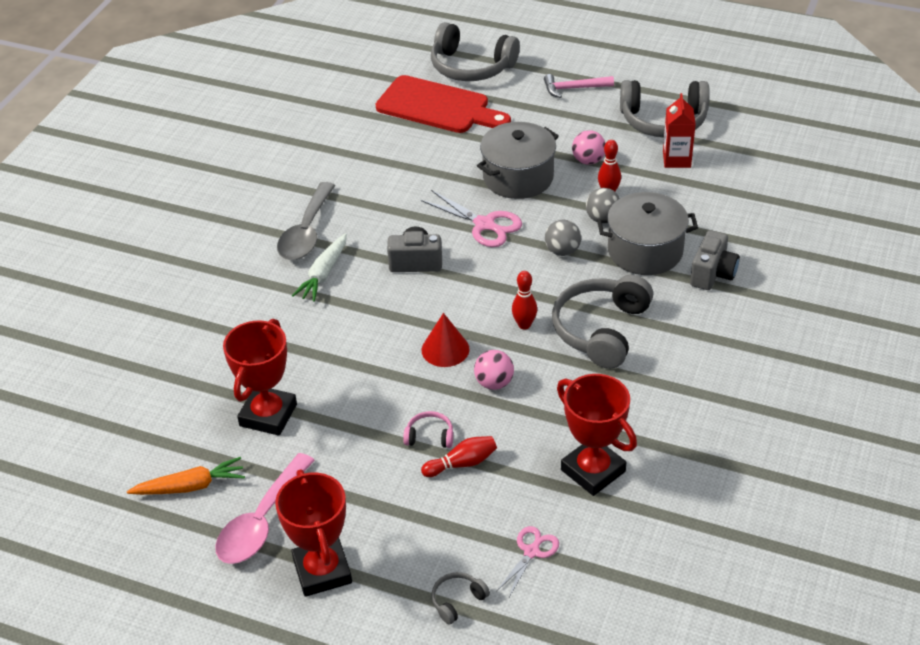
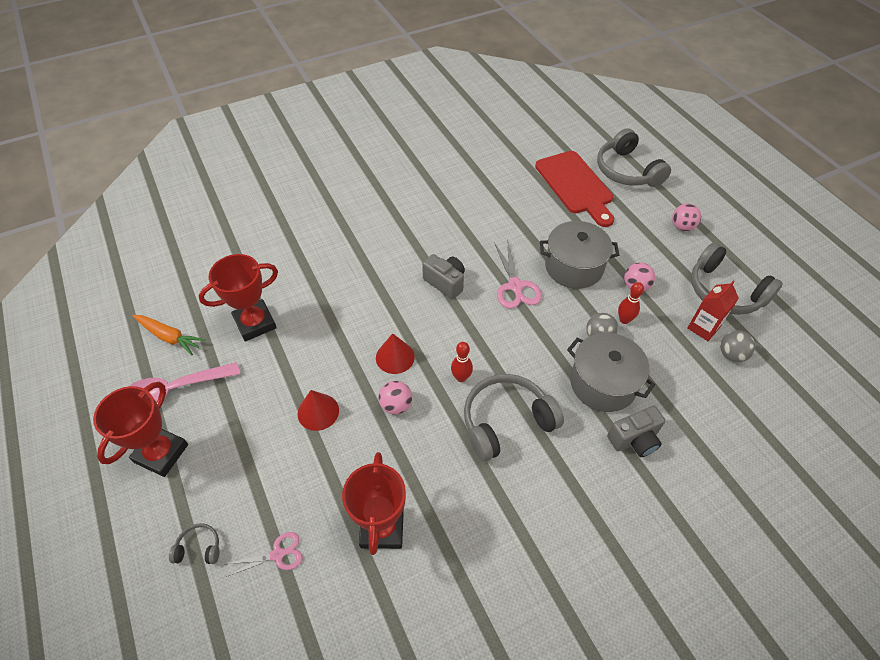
camera: 40 degrees right, 10 degrees up
(306, 232) = (407, 219): grey spoon -> none
(324, 274) = (386, 253): white carrot -> none
(429, 436) = (318, 412): pink headphones -> red cone
(462, 463) = (313, 448): red bowling pin -> none
(562, 251) = (545, 341): grey ball -> grey ball (731, 355)
(573, 88) = (682, 227): pink hammer -> pink ball

